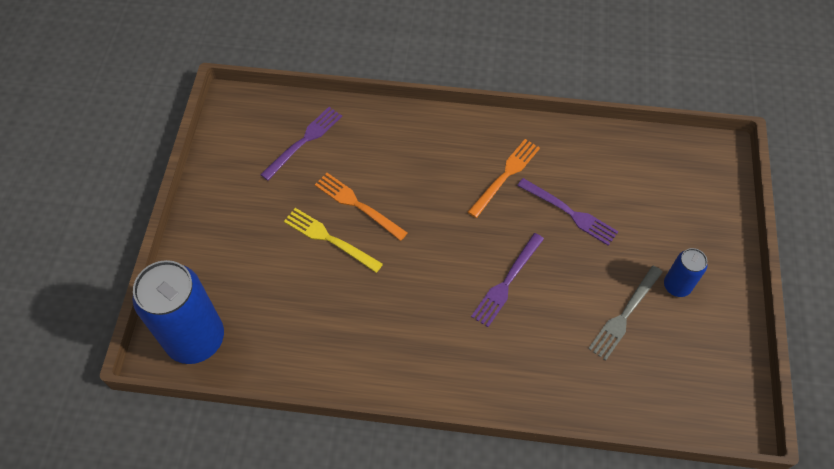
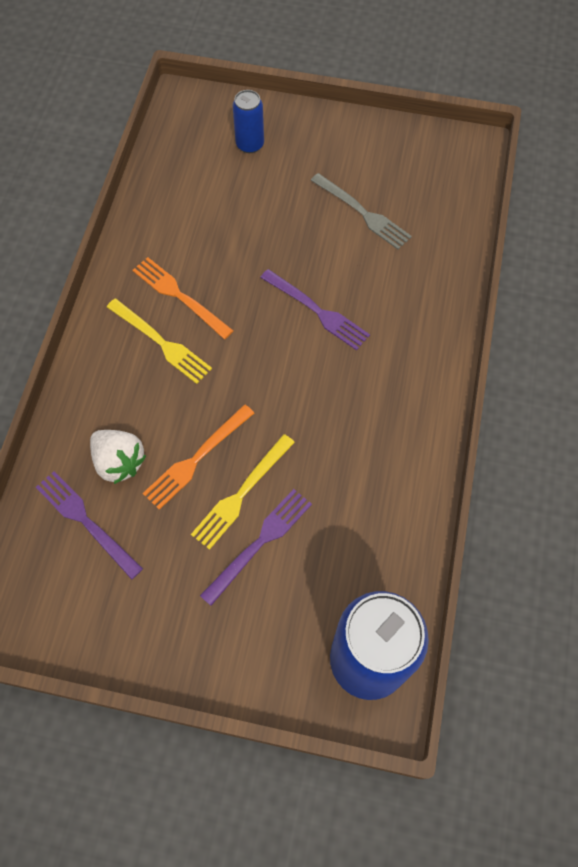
camera: 85 degrees left, 5 degrees up
(352, 155) = (119, 462): none -> white strawberry
(459, 168) = (161, 343): none -> yellow fork
(570, 213) = (238, 241): purple fork -> purple fork (260, 542)
(677, 286) = (334, 165): blue can -> blue can (250, 144)

